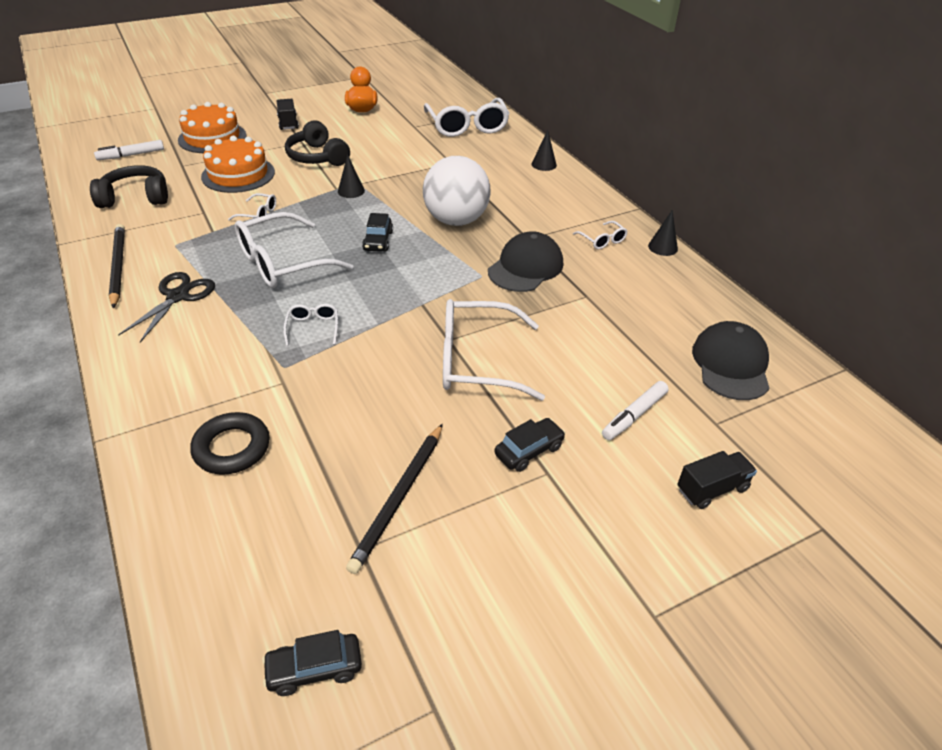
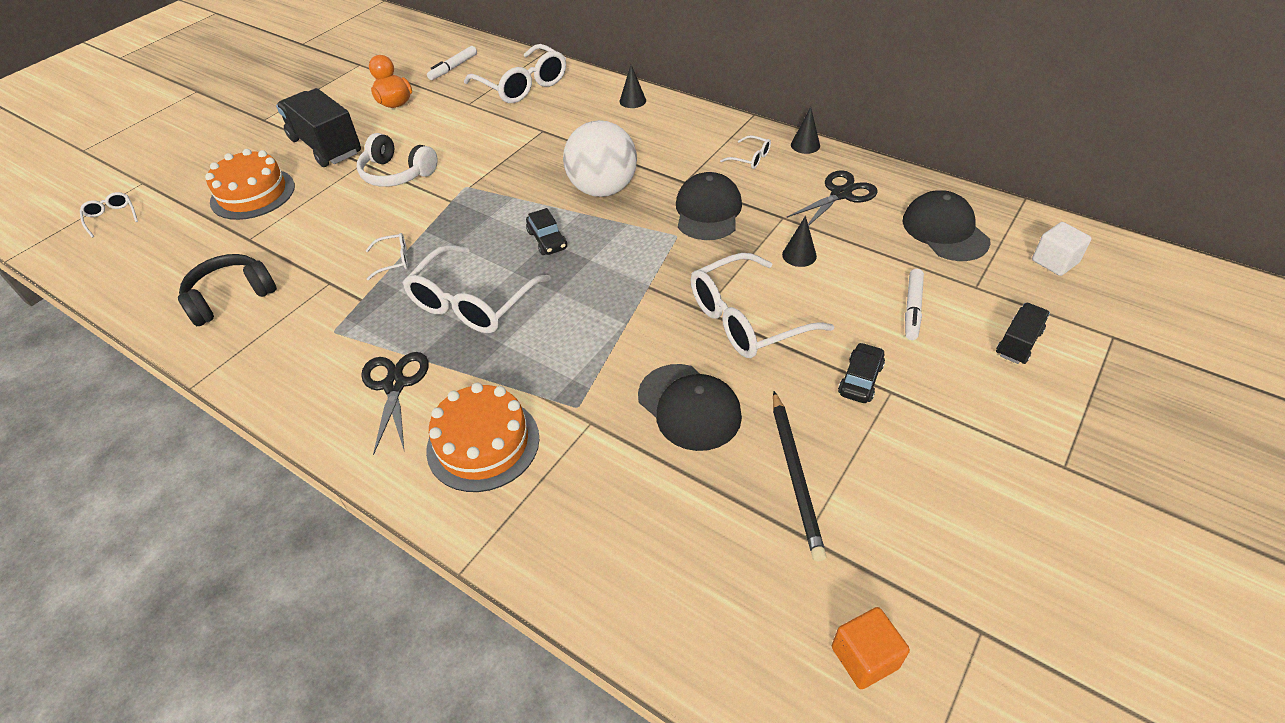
camera: 25 degrees left, 5 degrees up
(118, 267) = (292, 383): black pencil -> none
(131, 155) = (172, 250): white marker -> white marker (453, 68)
(232, 448) = (604, 508): black ring -> none
(238, 174) = (326, 225): orange cake -> orange cake (483, 443)
(288, 123) = (326, 146): black truck -> black truck, size x1.93
(313, 327) = (567, 355): white glasses -> white glasses (111, 217)
(314, 669) = (864, 657): black car -> orange cube
(317, 157) = (397, 173): black headphones -> white headphones
(351, 191) = (469, 198): black cone -> black cone (799, 255)
(366, 406) = (689, 407): none -> black cap
(657, 297) = (841, 194): none -> black scissors
(822, 436) = (1054, 262): none -> white cube

